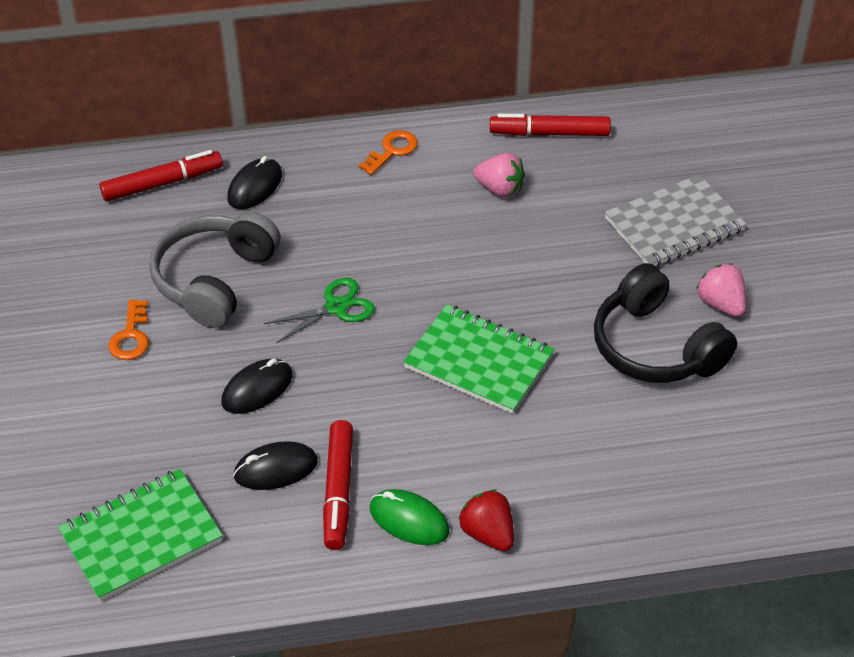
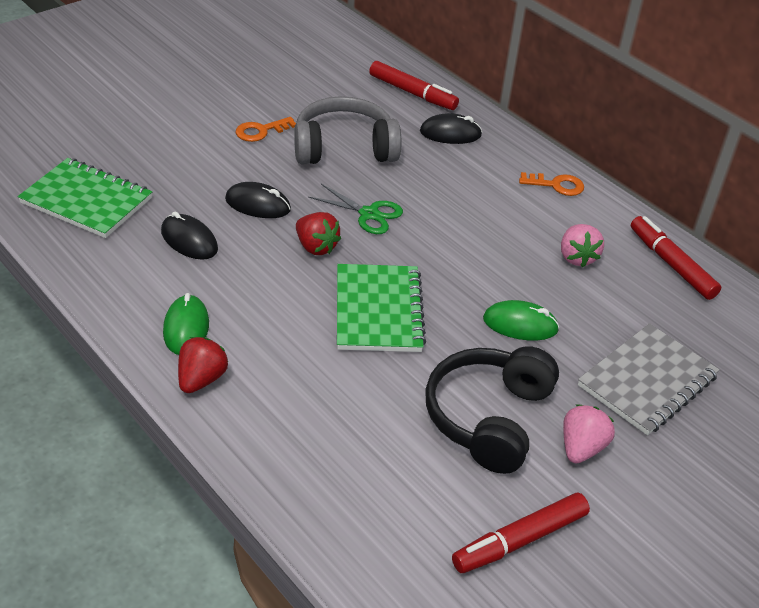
camera: 55 degrees right, 5 degrees down
(338, 491) = (190, 279): red marker -> red marker (519, 540)
(357, 369) = (316, 247): none -> red strawberry
(559, 271) = (520, 324): none -> green mouse
(674, 225) = (647, 381): grey notebook -> grey notebook turned 75 degrees counterclockwise

